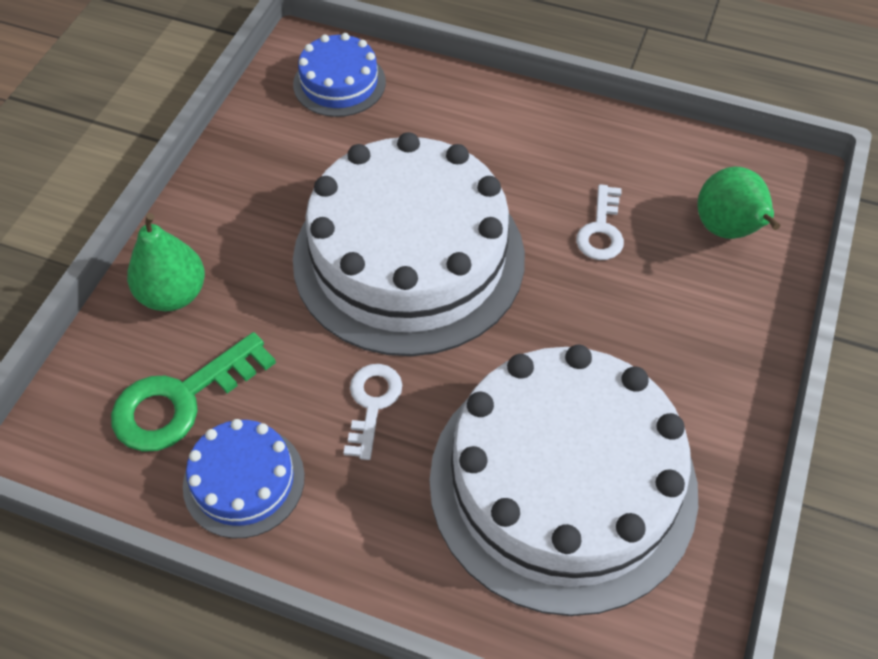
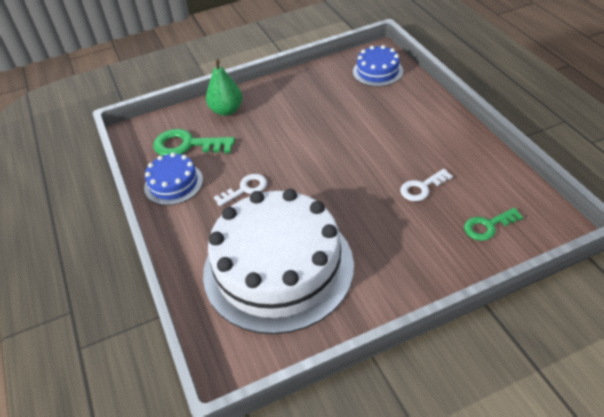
camera: 50 degrees right, 10 degrees down
(409, 257) = (324, 148): white cake -> none
(728, 230) = (488, 226): green pear -> green key

